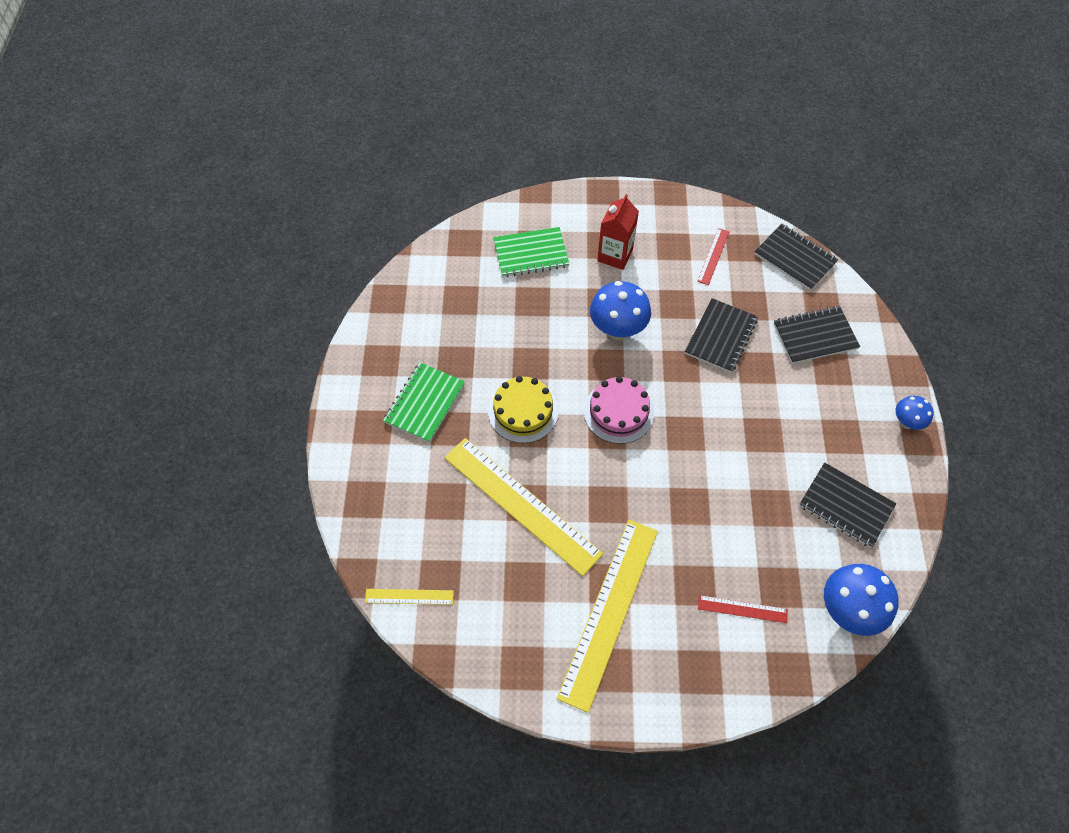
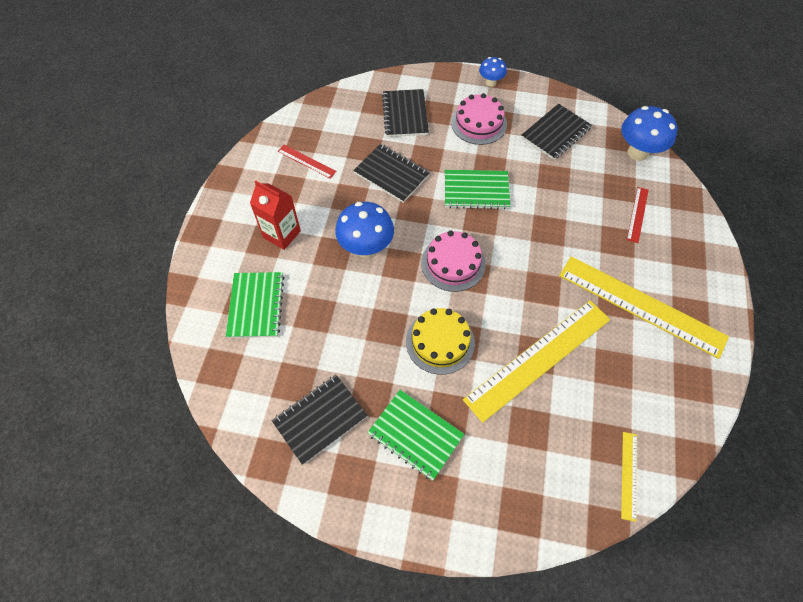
camera: 80 degrees left, 0 degrees up
(723, 424) = (476, 191): none -> green notebook
(795, 258) = (326, 108): black notebook -> black notebook (320, 419)
(830, 416) = (479, 123): none -> pink cake

